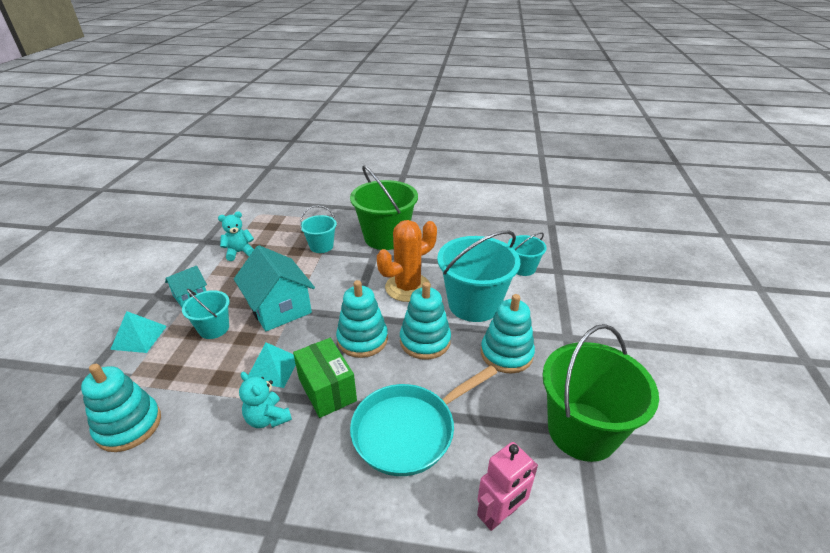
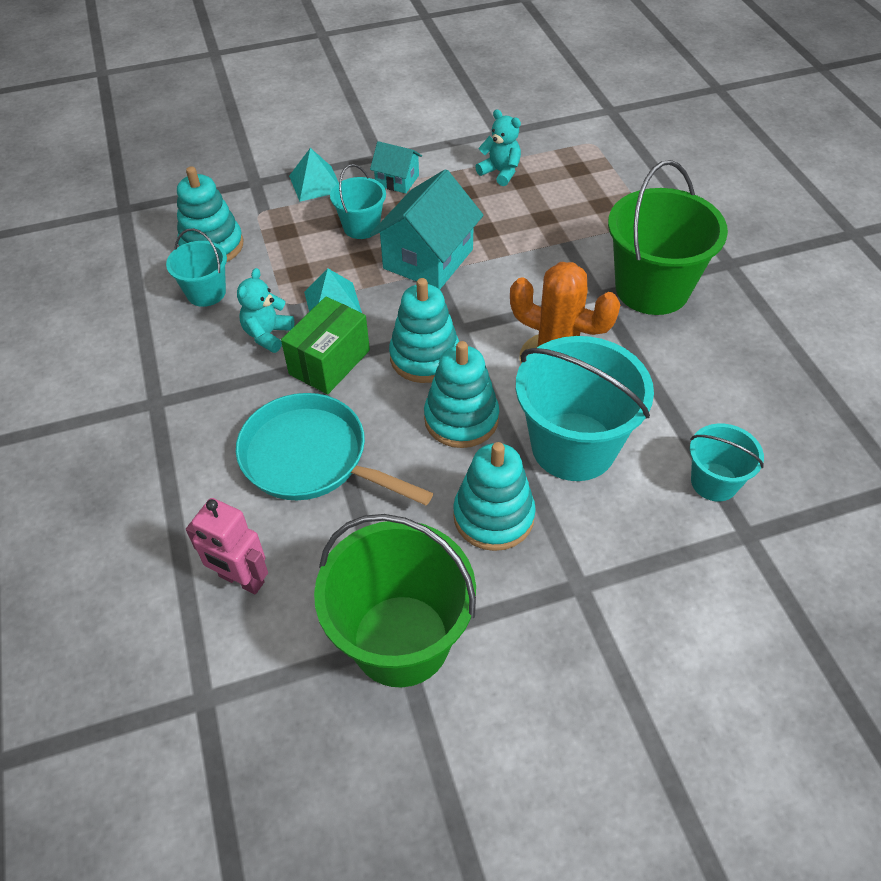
camera: 65 degrees right, 15 degrees up
(321, 246) = (574, 235): turquoise bucket -> turquoise bucket (206, 293)

